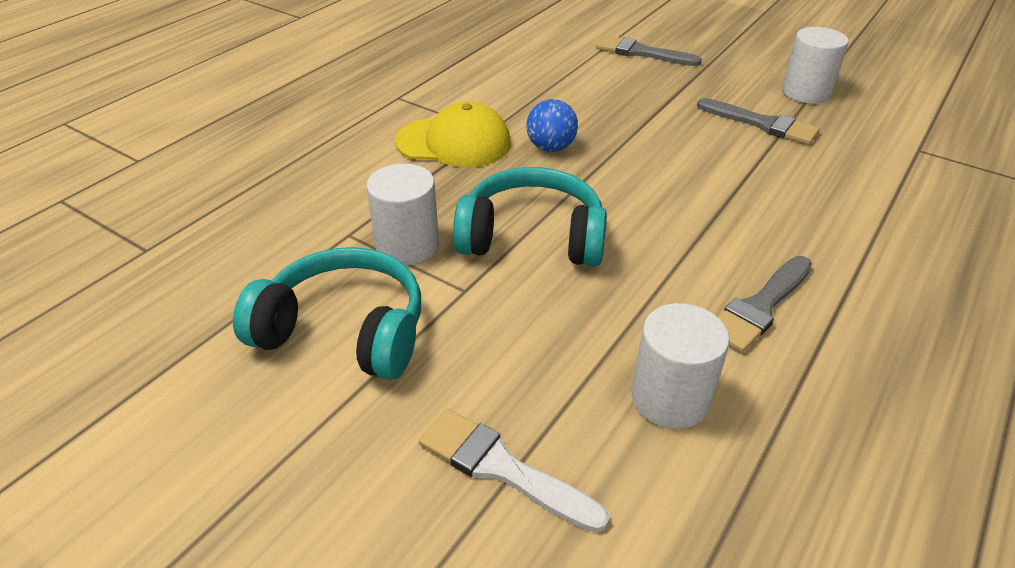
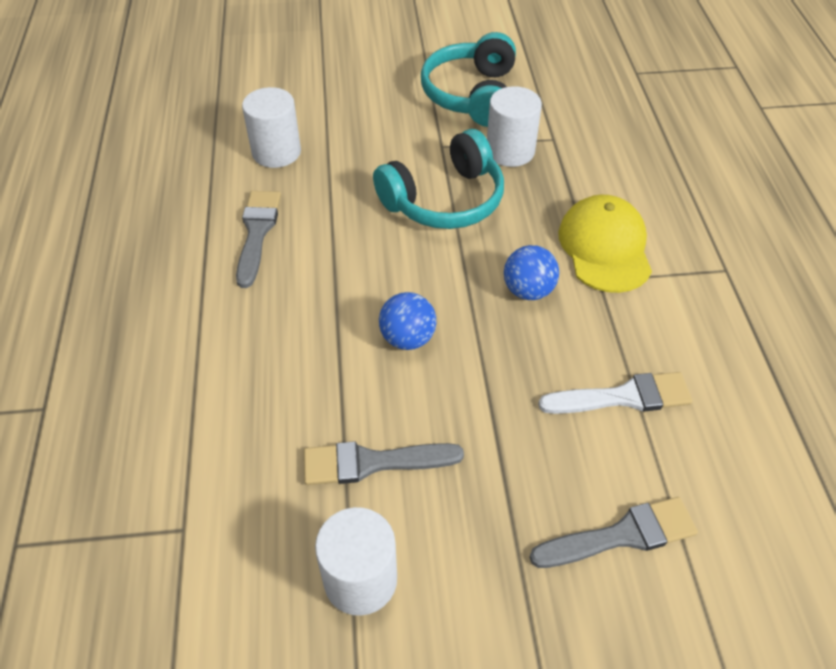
camera: 140 degrees right, 10 degrees up
(344, 331) = (472, 95): turquoise headphones -> turquoise headphones turned 120 degrees clockwise
(454, 142) = (605, 247): yellow cap -> yellow cap turned 120 degrees clockwise
(502, 468) = (330, 88): white brush -> white brush (623, 397)
(678, 164) = (407, 338): none -> blue ball

